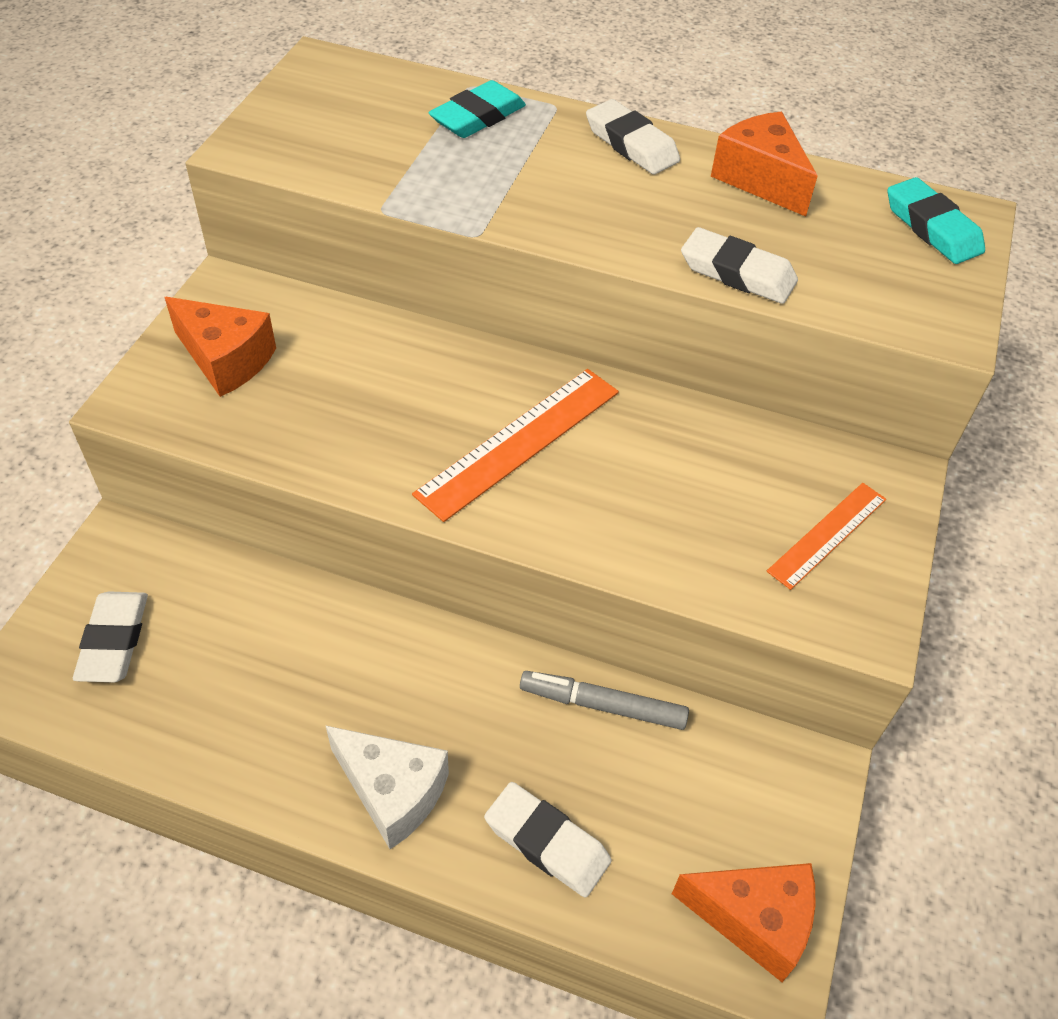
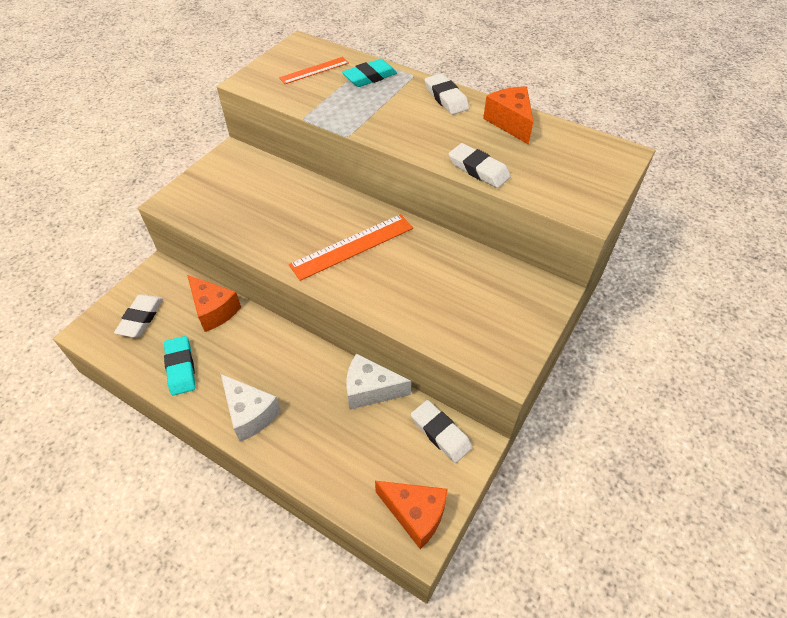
camera: 15 degrees right, 0 degrees up
(226, 360) = (220, 187): orange cheese -> orange cheese (214, 310)
(547, 842) = (319, 453): white eraser -> white eraser (440, 433)
(603, 705) = (370, 390): grey marker -> white cheese
(828, 535) = (502, 317): orange ruler -> orange ruler (314, 70)
(932, 228) = (599, 158): turquoise eraser -> turquoise eraser (181, 367)

